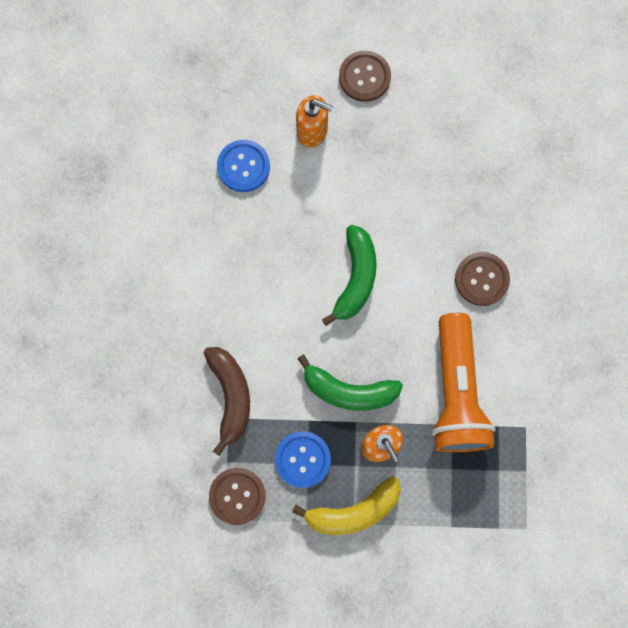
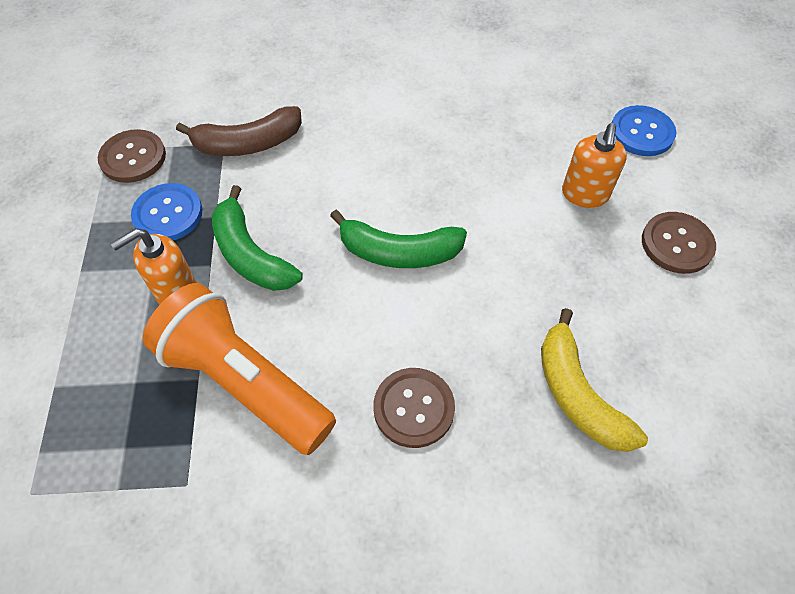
camera: 85 degrees right, 20 degrees down
(243, 166) = (522, 134): blue button -> blue button (641, 132)
(348, 391) = (250, 254): green banana -> green banana turned 45 degrees counterclockwise
(353, 511) = (96, 270): yellow banana -> yellow banana (577, 394)
(456, 392) = (245, 382): orange flashlight -> orange flashlight turned 45 degrees clockwise

